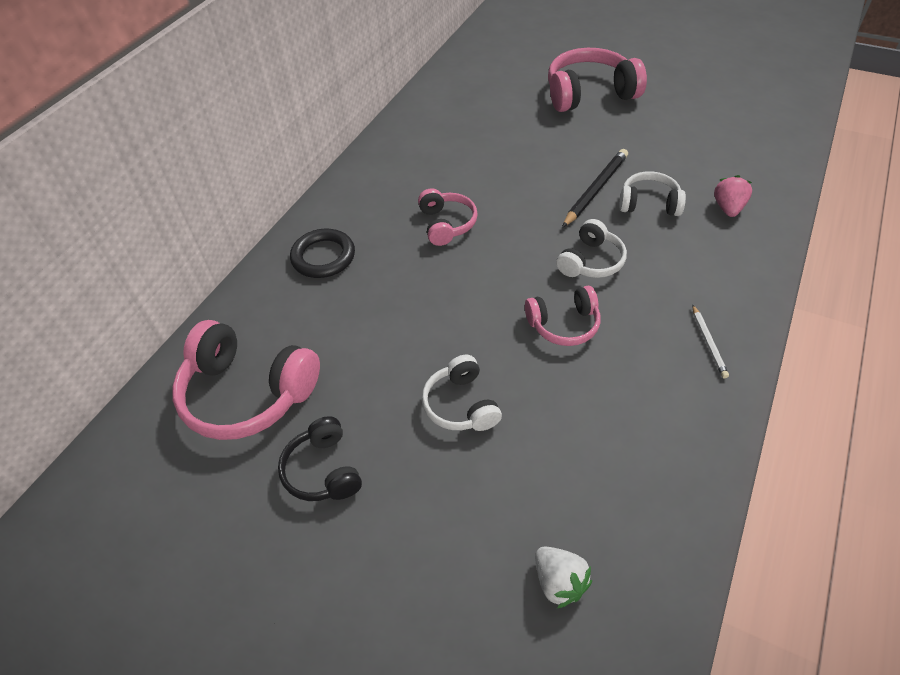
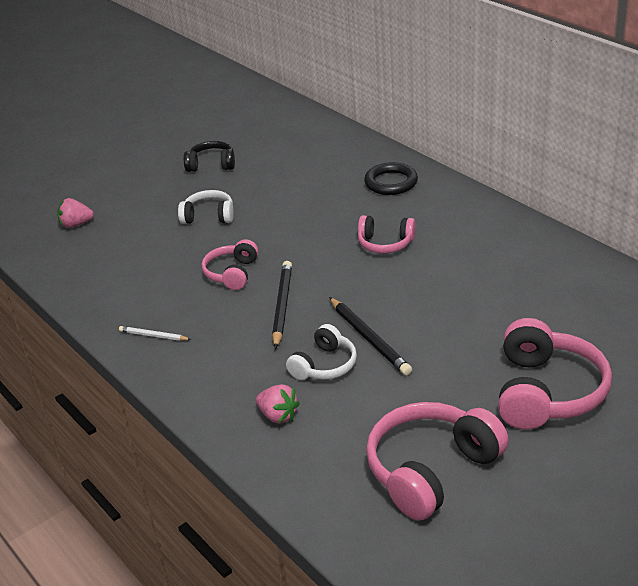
camera: 115 degrees right, 15 degrees down
(248, 393) = (288, 146): pink headphones -> pink headphones (431, 470)
(559, 582) = (76, 224): white strawberry -> pink strawberry
(590, 261) = (282, 306): white headphones -> black pencil

